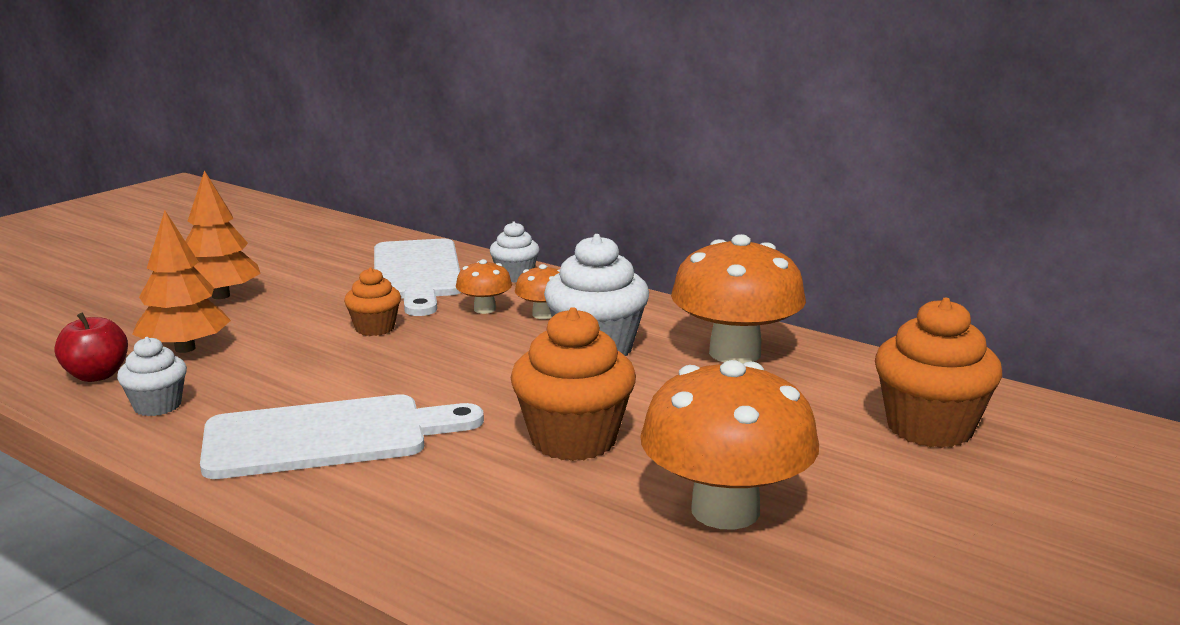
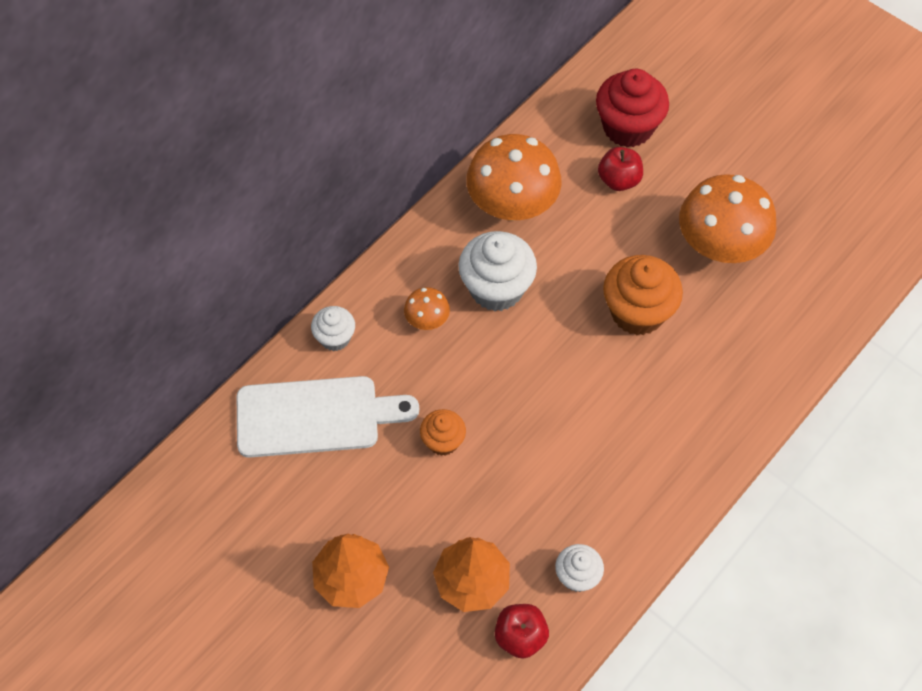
camera: 85 degrees left, 40 degrees up
(327, 437) = (629, 455): white cutting board -> none
(484, 309) = (410, 361): orange mushroom -> none
(818, 422) = (619, 180): none -> red apple
(929, 428) = (627, 127): orange cupcake -> red cupcake

